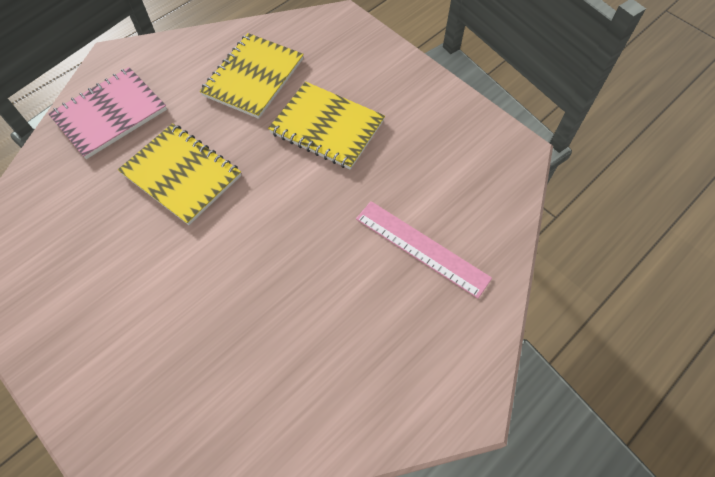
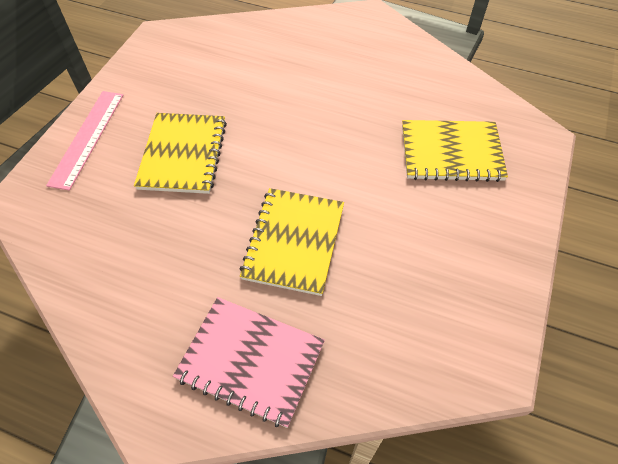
camera: 115 degrees left, 5 degrees down
(253, 77) = (138, 242): yellow notebook -> yellow notebook (451, 153)
(422, 248) = (275, 61): pink ruler -> pink ruler (87, 138)

